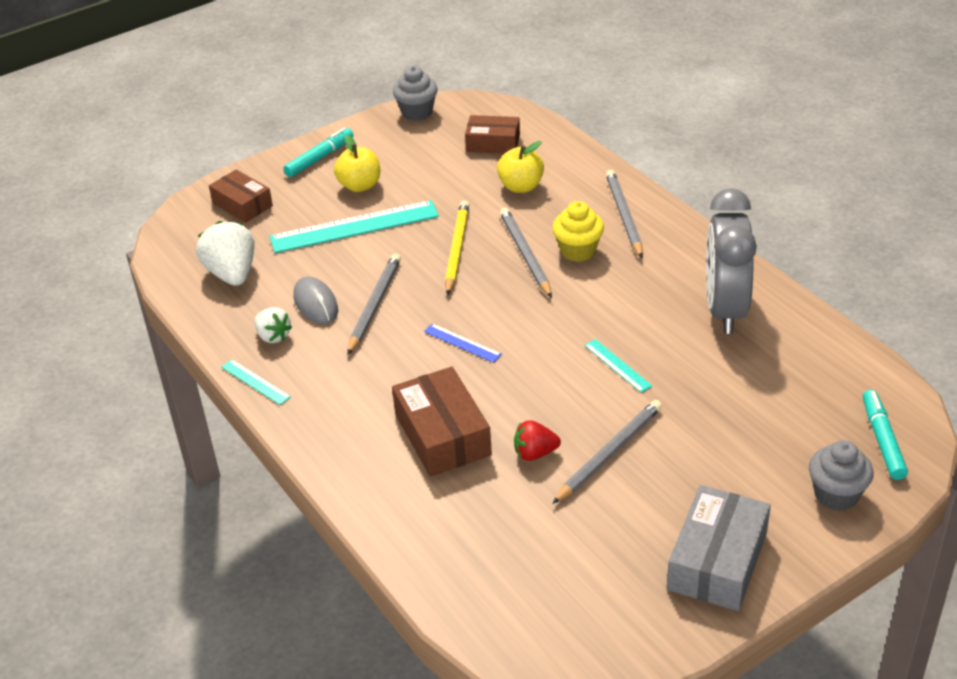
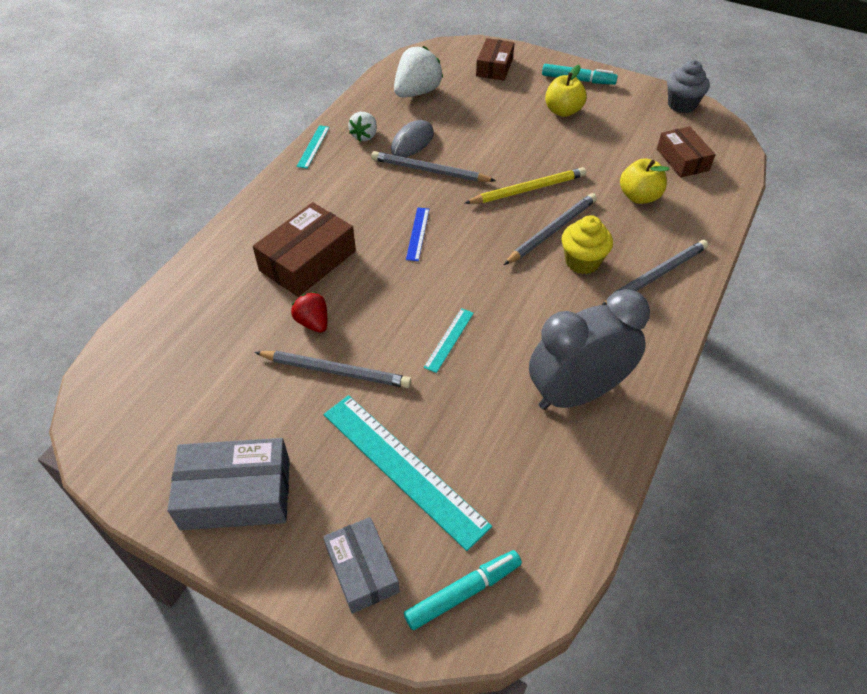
camera: 60 degrees right, 10 degrees up
(354, 227) = (512, 127): turquoise ruler -> turquoise ruler (403, 468)
(374, 305) = (430, 171): grey pencil -> grey pencil turned 150 degrees counterclockwise
(836, 495) = (362, 570): grey cupcake -> grey box

